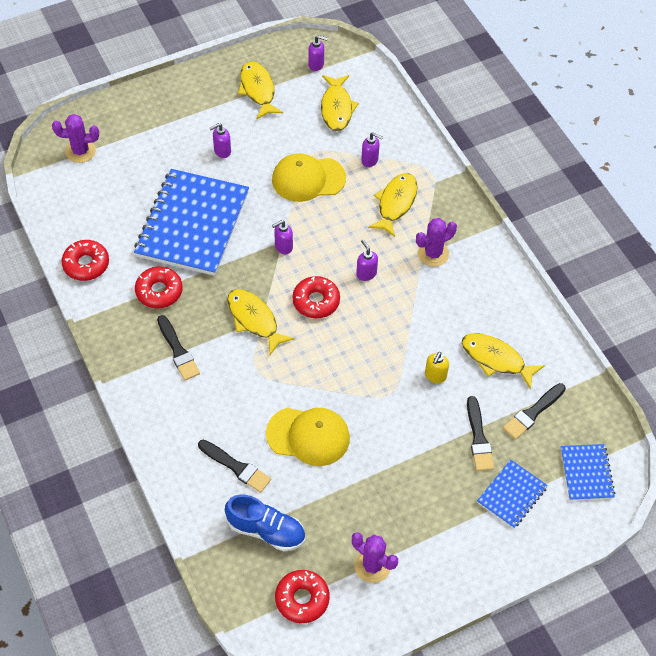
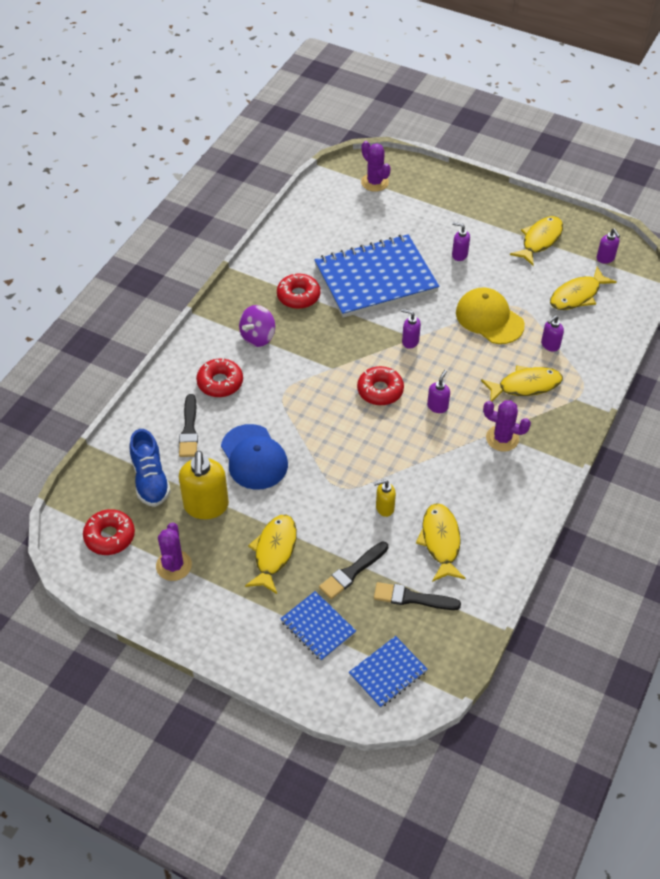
camera: 55 degrees right, 5 degrees down
(86, 264) = (282, 244): red donut -> red donut (220, 382)
(178, 351) = (258, 337): black brush -> purple spinning top
(254, 320) = (326, 364): yellow fish -> yellow fish (274, 552)
(308, 436) = (254, 457): yellow cap -> blue cap
(330, 504) = (206, 506): none -> yellow soap dispenser
(370, 160) = (550, 345): purple soap dispenser -> purple soap dispenser turned 60 degrees clockwise
(511, 495) = (318, 627): blue notebook -> blue notebook turned 45 degrees clockwise

